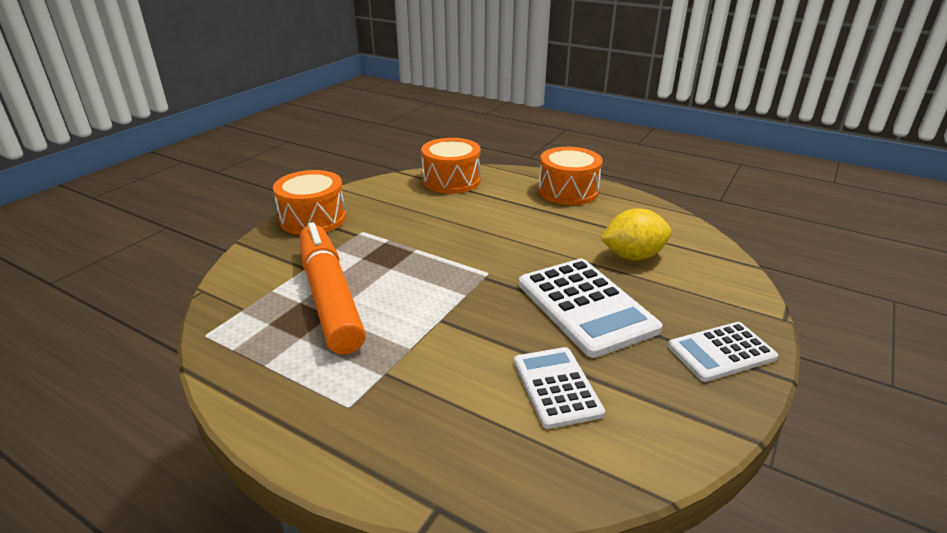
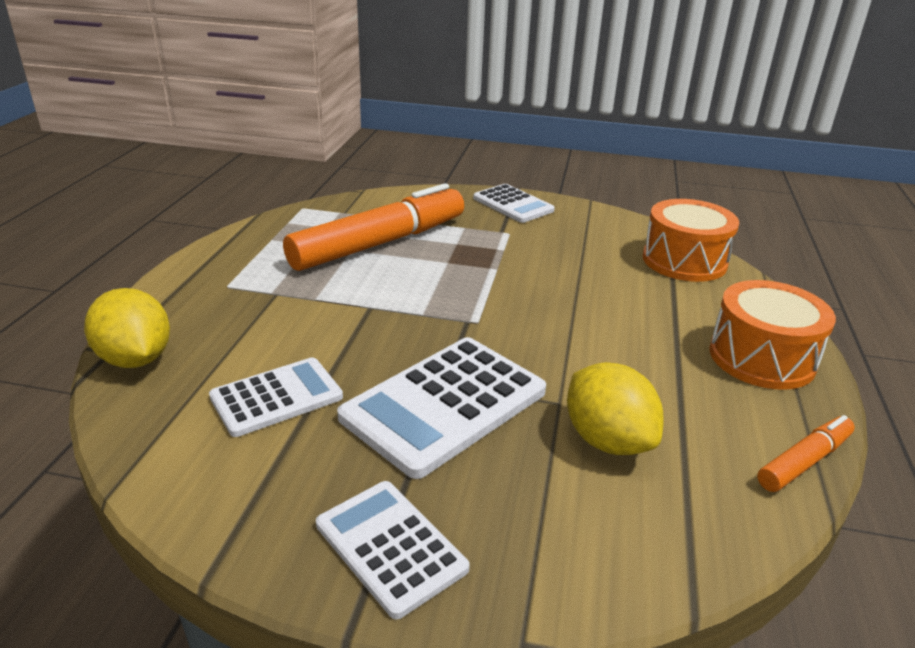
camera: 70 degrees right, 0 degrees up
(313, 219) = (513, 204): orange drum -> white calculator
(464, 484) = (135, 359): none -> yellow lemon
(656, 208) = (804, 461): none -> orange marker

